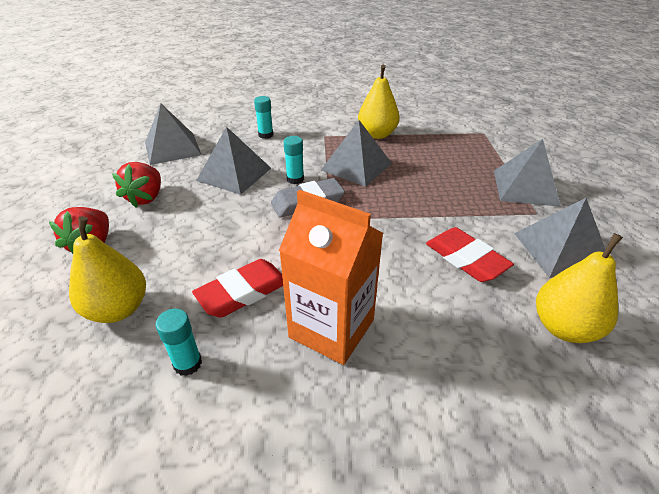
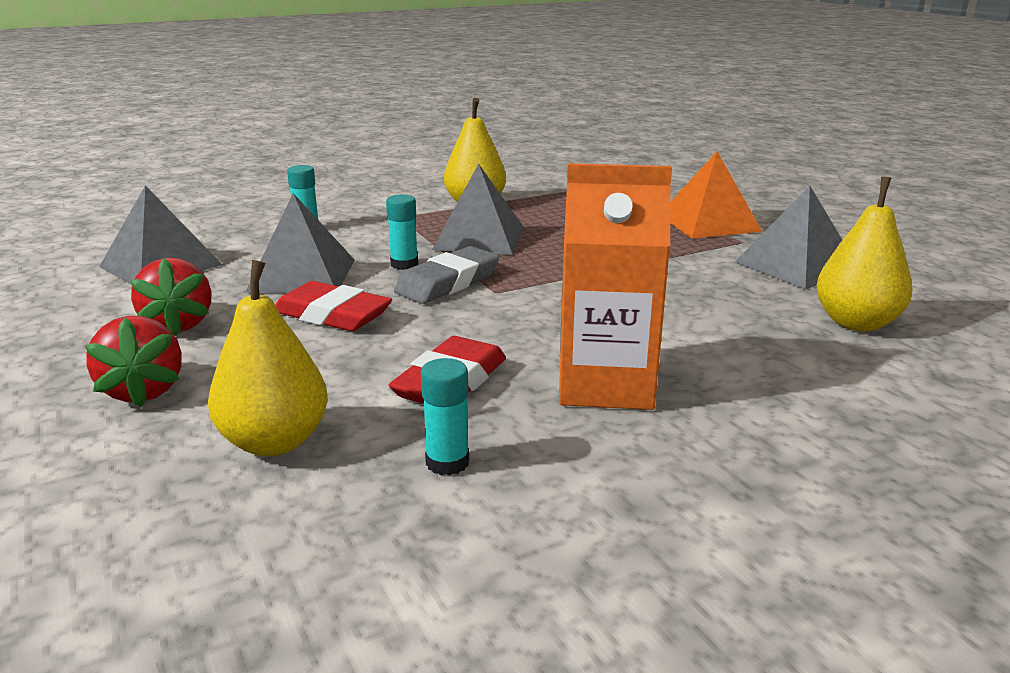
camera: 25 degrees left, 15 degrees down
(466, 259) = (702, 293): red eraser -> red eraser (332, 315)
(525, 187) = (709, 222): grey pyramid -> orange pyramid

